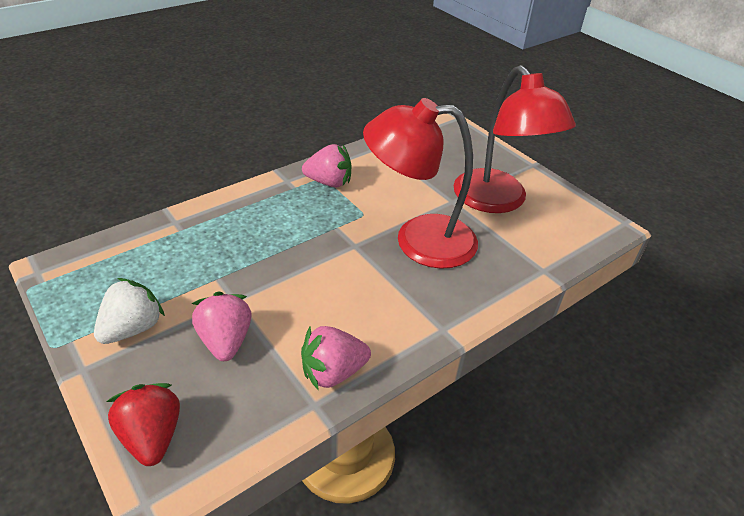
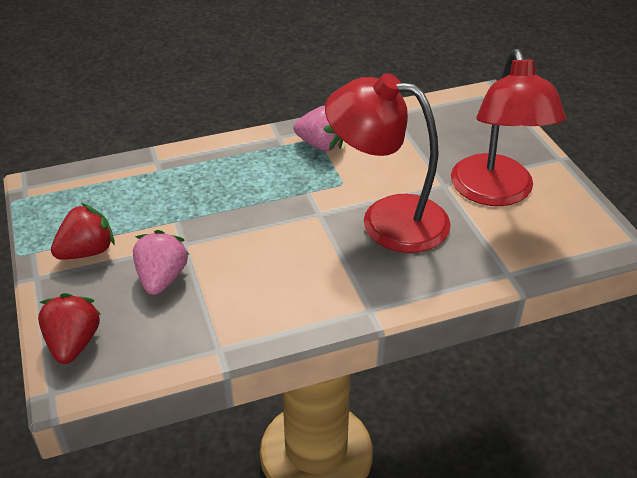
camera: 20 degrees right, 0 degrees up
(133, 328) = (87, 251): white strawberry -> red strawberry
(333, 372) = (246, 326): pink strawberry -> none

